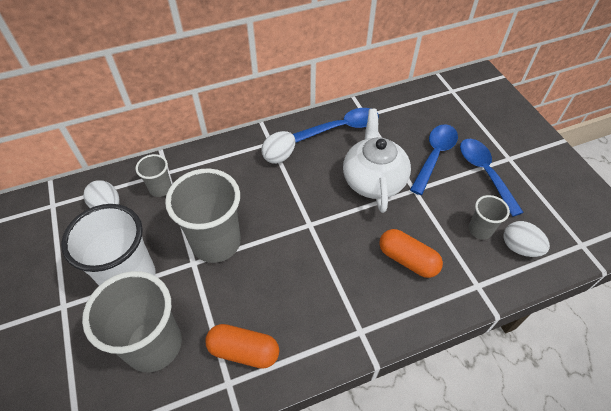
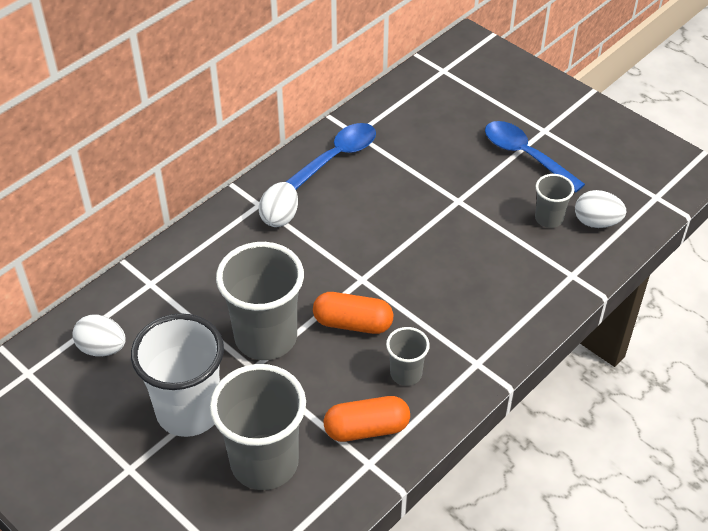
camera: 25 degrees left, 5 degrees down
(160, 189) = (156, 304): grey cup -> grey cup (406, 374)
(373, 180) = (406, 206): white teapot -> none
(407, 260) = (489, 276): orange capsule -> orange capsule (353, 323)
(434, 156) = (461, 155): blue spoon -> none

